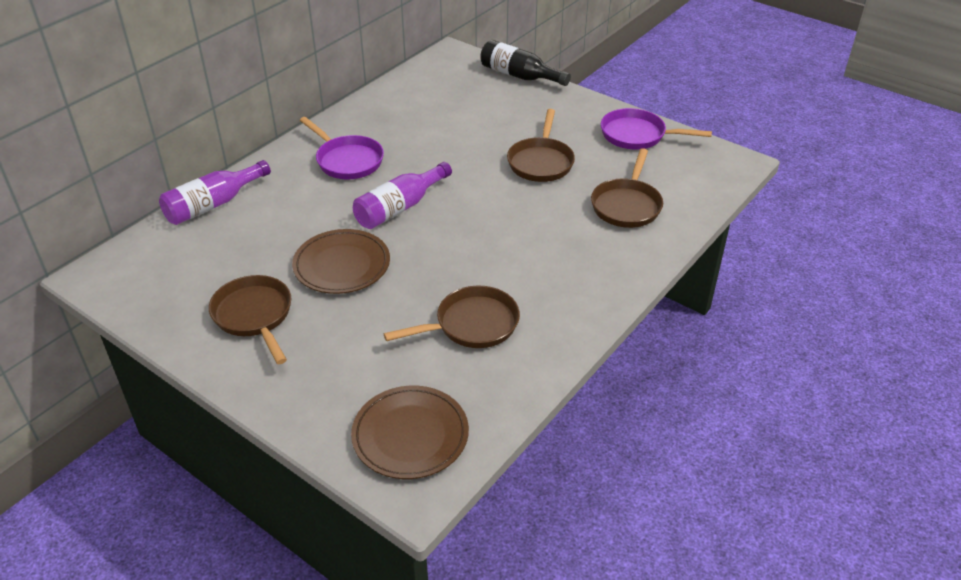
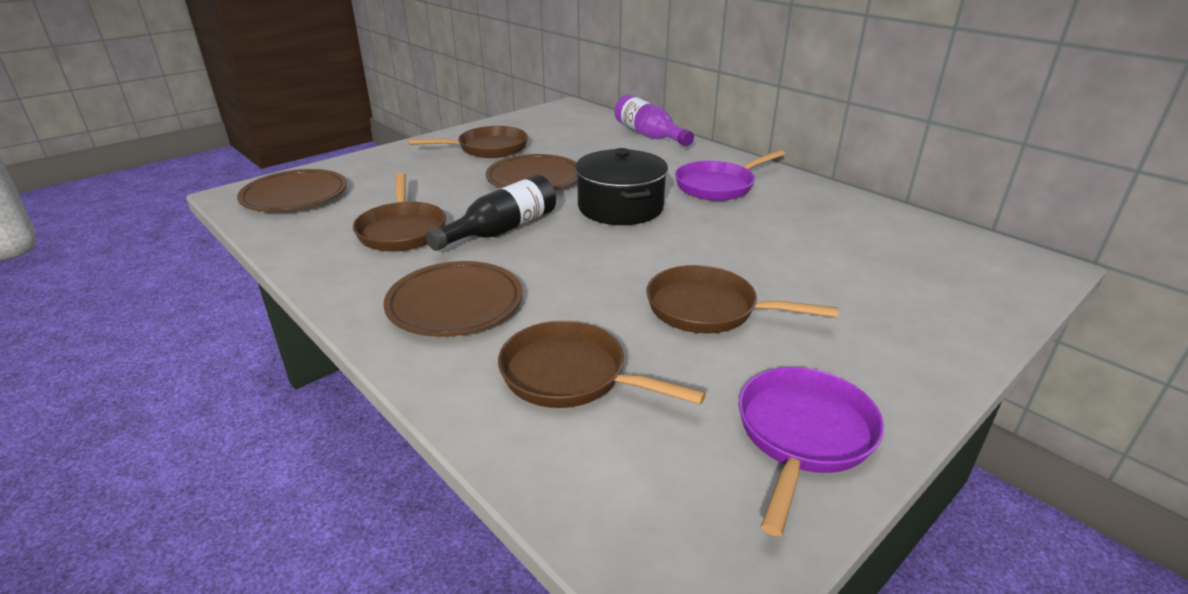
camera: 100 degrees right, 10 degrees down
(400, 207) = (620, 207): purple bottle -> black pot
(519, 76) = (994, 322): black bottle -> black bottle (501, 230)
(574, 265) = (455, 304): none -> brown plate

